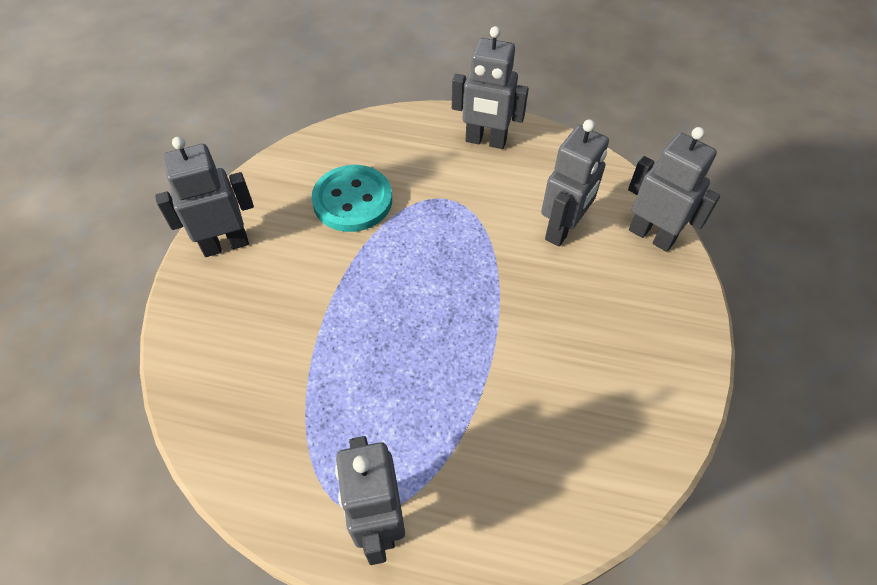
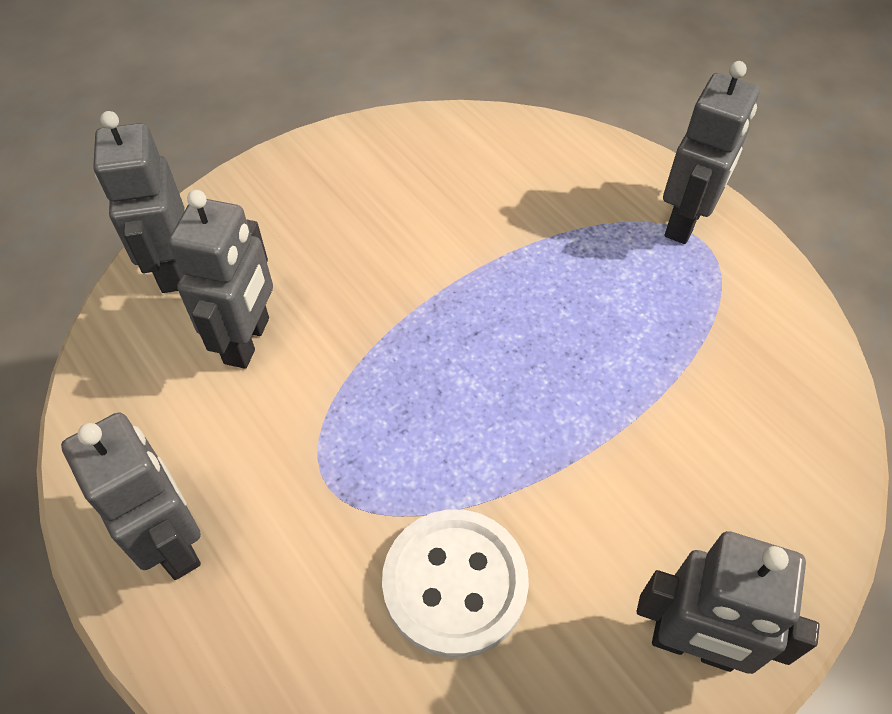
camera: 140 degrees left, 0 degrees up
(352, 200) = (455, 584): turquoise button -> white button
(562, 229) = (248, 341): grey robot -> grey robot turned 120 degrees clockwise

